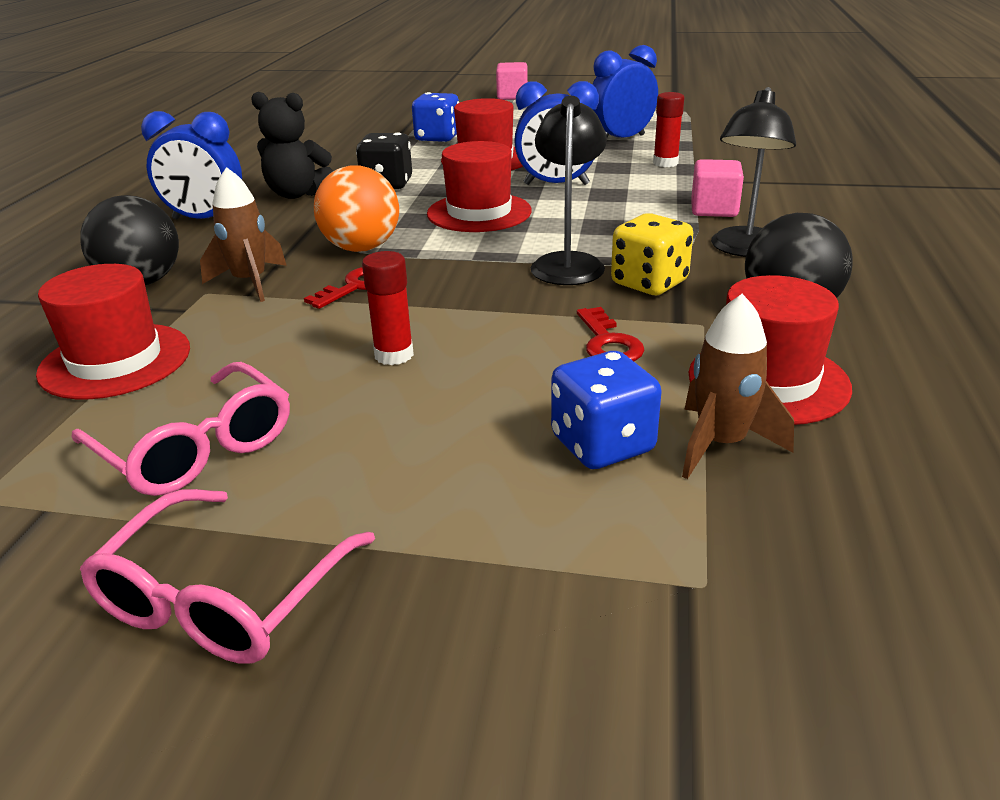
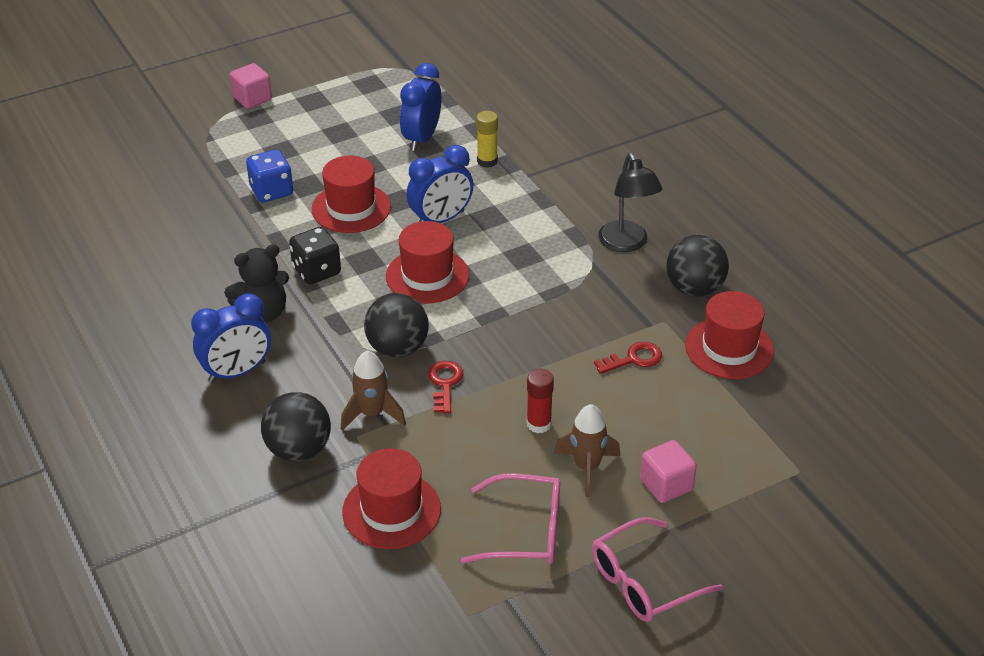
camera: 40 degrees left, 10 degrees up
(222, 598) = (643, 582): pink glasses -> pink glasses turned 75 degrees clockwise
(361, 248) = (397, 348): orange ball -> black ball
(568, 263) = (542, 302): black lamp -> none
(602, 444) = (699, 426): blue dice -> none
(608, 343) = (634, 359): red key -> red key turned 60 degrees counterclockwise
(649, 283) = (605, 300): yellow dice -> none
(665, 163) = (487, 161): red glue stick -> yellow glue stick
(714, 210) = (572, 208): pink cube -> pink cube (666, 485)
(721, 444) = (744, 399): brown rocket -> brown rocket (587, 467)

